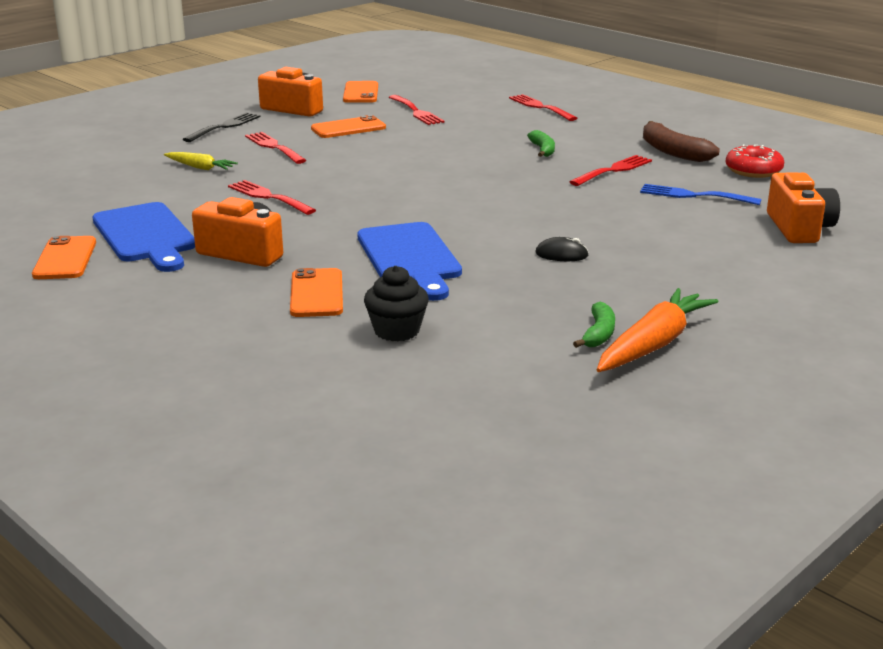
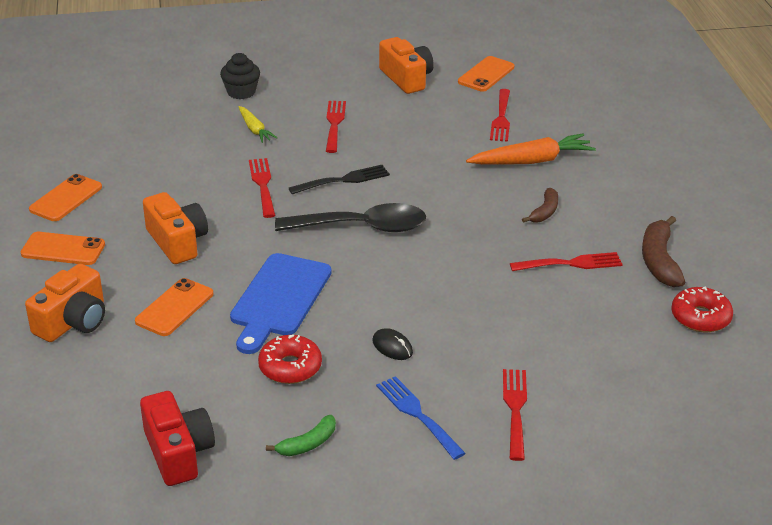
camera: 35 degrees right, 10 degrees up
(145, 236) = (137, 195): blue cutting board -> none
(224, 127) = (327, 83): black fork -> black fork (343, 180)
(348, 128) = (419, 120): orange phone -> orange phone (63, 249)
(396, 331) = (180, 371): black cupcake -> black cupcake (241, 92)
(408, 197) = (362, 227): none -> black spoon
(492, 383) = (178, 452): none -> red camera
(496, 294) = (290, 367): none -> red donut
(540, 107) = (620, 151): red fork -> red fork (515, 409)
(543, 150) = (544, 212): green banana -> brown banana
(653, 344) = (332, 474): orange carrot -> orange carrot (532, 161)
(693, 195) = (597, 326): blue fork -> blue fork (417, 414)
(799, 228) = (633, 408): orange camera -> orange camera (73, 321)

